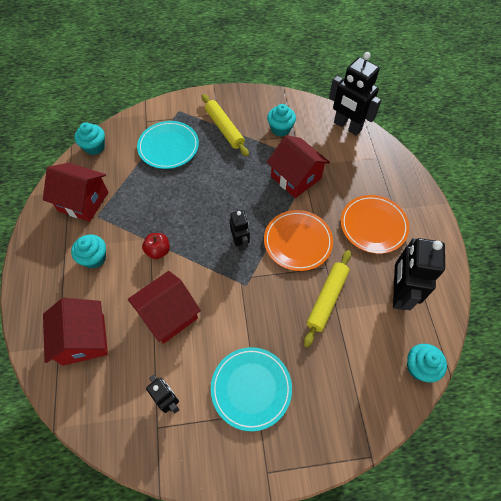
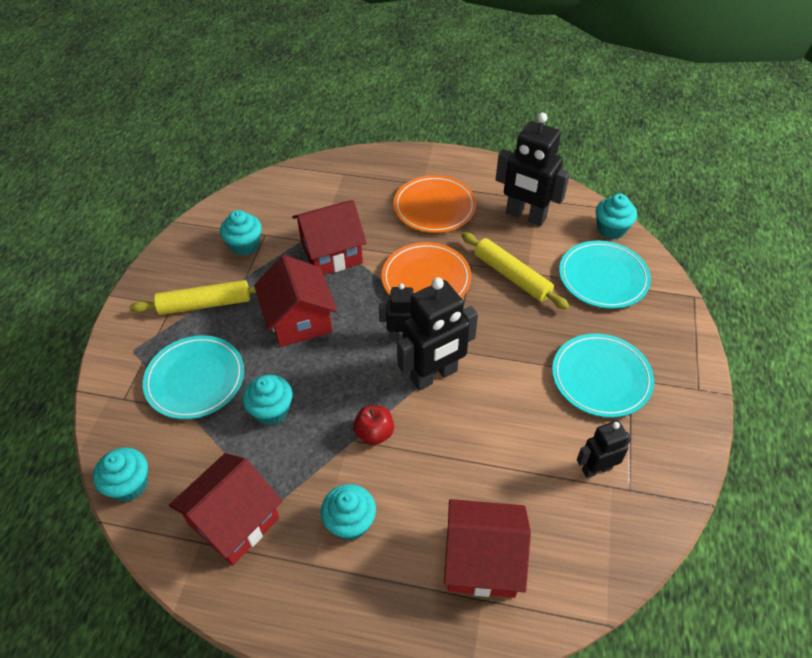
camera: 70 degrees left, 10 degrees down
(158, 191) = (271, 410): none -> turquoise cupcake
(168, 315) = (478, 442): red house -> red house (299, 320)
(347, 126) = (282, 183): black robot -> black robot (434, 375)
(357, 371) = (603, 277): none -> turquoise plate

